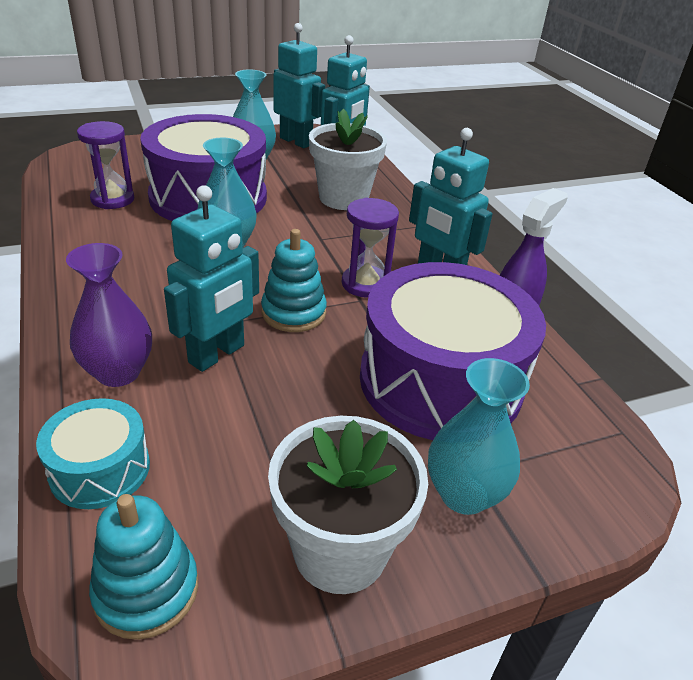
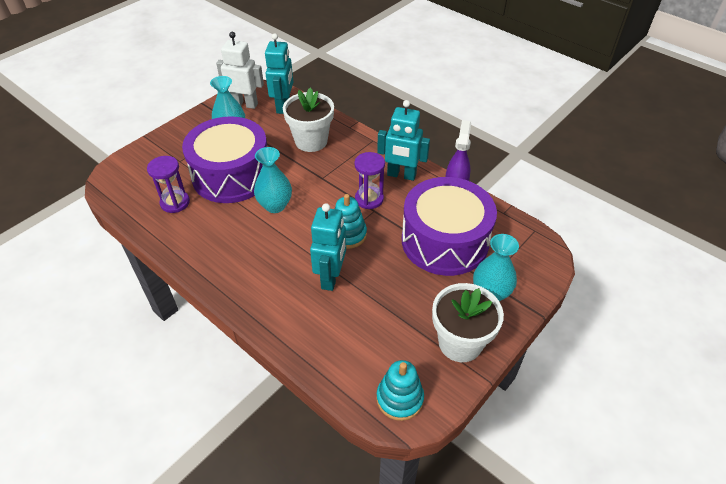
camera: 25 degrees left, 10 degrees up
(100, 469) = (332, 361): turquoise drum -> none
(118, 372) = (292, 311): purple vase -> none
(296, 141) = (245, 104): turquoise robot -> white robot

